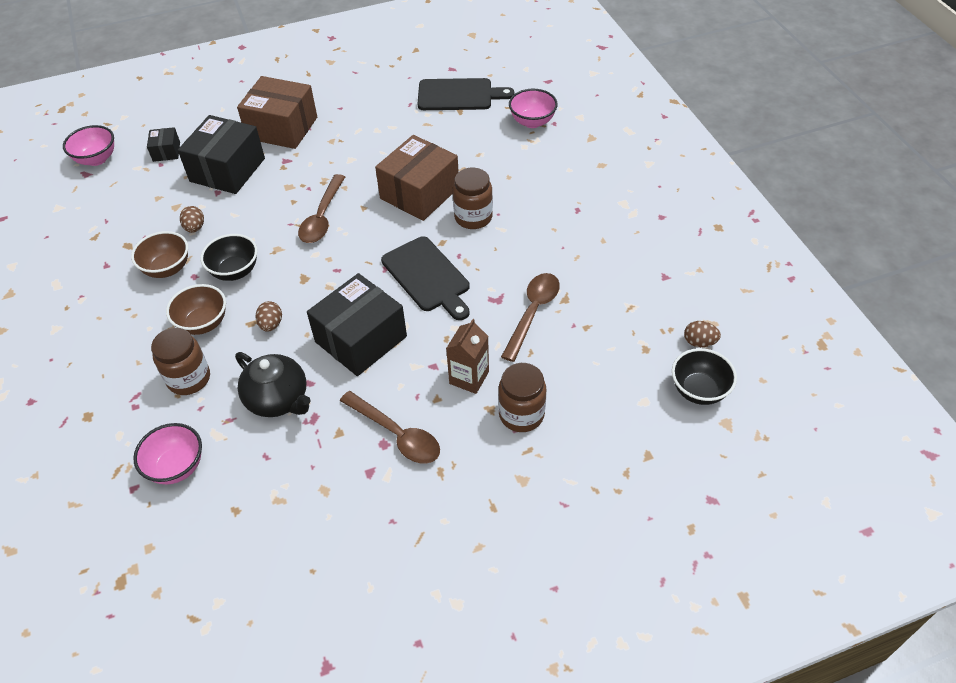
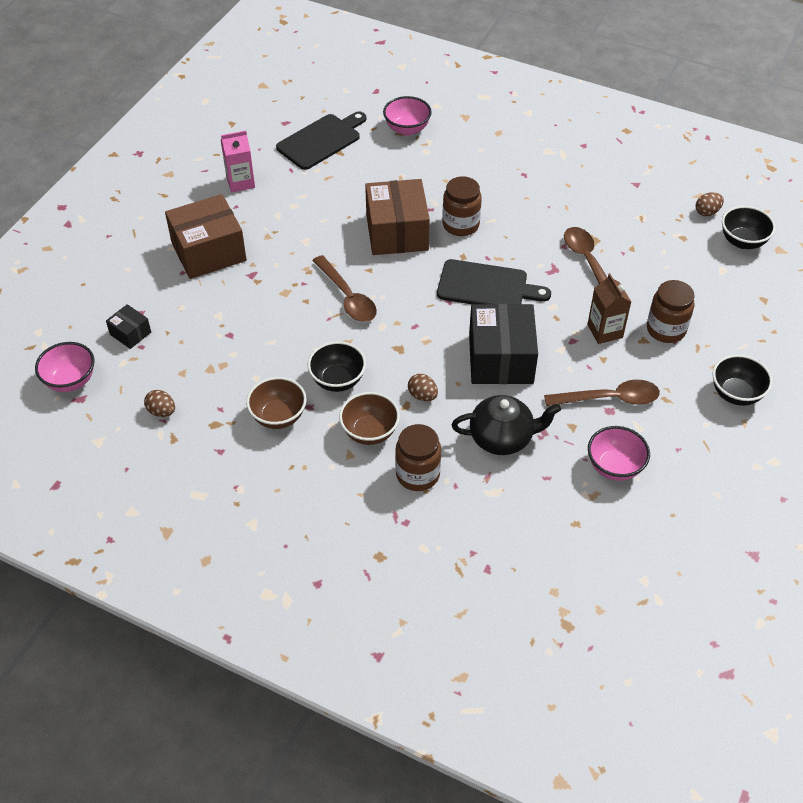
camera: 45 degrees left, 0 degrees up
(177, 467) = (497, 532): pink bowl -> pink bowl (614, 467)
(195, 228) = (253, 373): brown egg -> brown egg (162, 411)
(227, 170) = (211, 313): black box -> none
(365, 93) = (240, 182): none -> pink carton
(505, 517) = (736, 394): none -> black bowl

